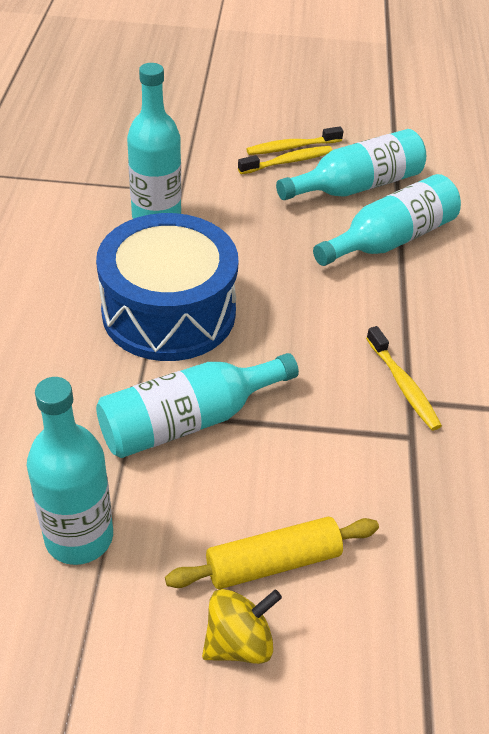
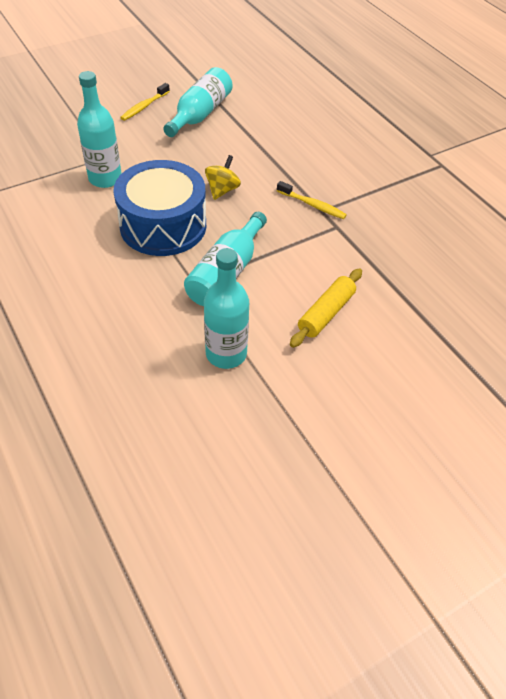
camera: 35 degrees left, 5 degrees up
(239, 641) = (341, 353): yellow spinning top -> yellow spinning top (222, 190)
(288, 162) = (150, 115): yellow toothbrush -> none
(390, 240) = (243, 136): turquoise bottle -> none

